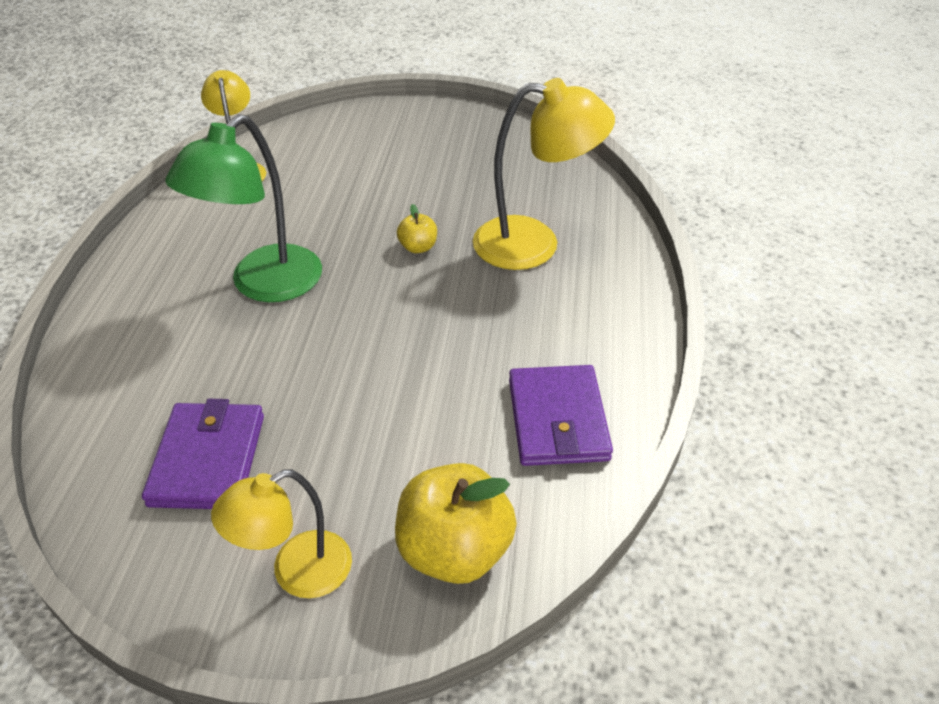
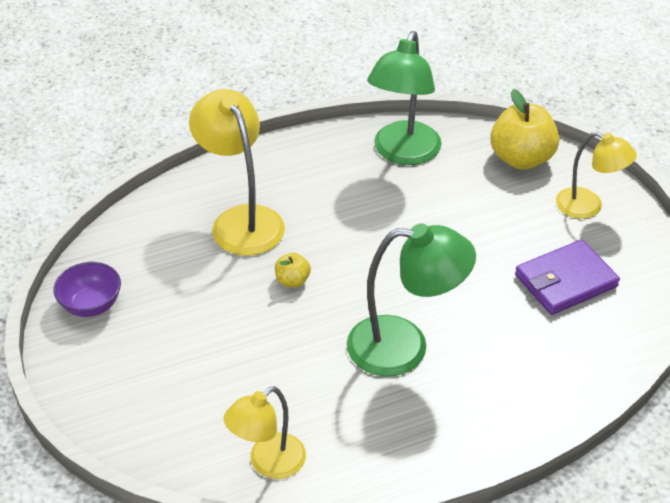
camera: 120 degrees left, 0 degrees up
(492, 135) = (91, 305): none -> purple bowl
(557, 420) = (403, 153): purple wallet -> green lamp

